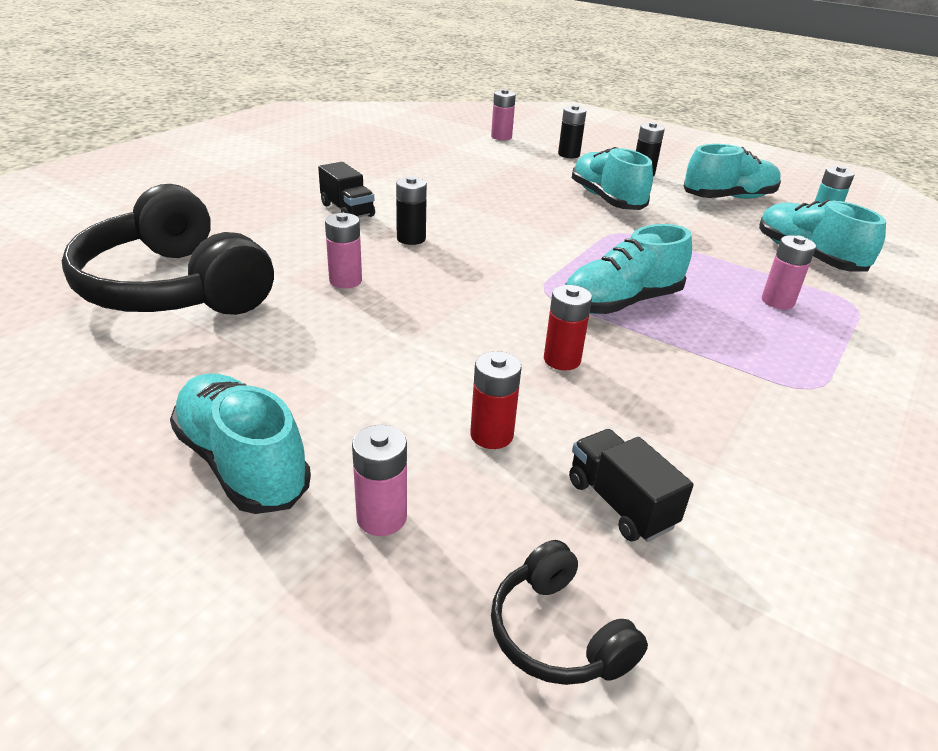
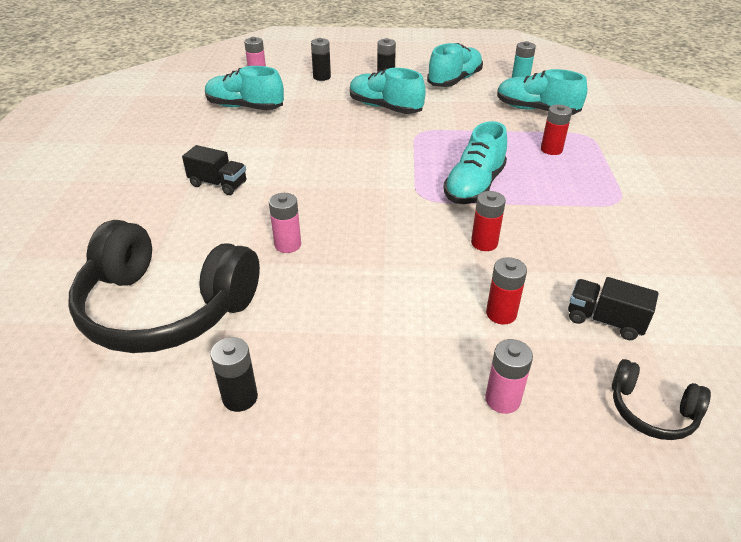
camera: 30 degrees left, 5 degrees up
(242, 463) = (384, 413): turquoise shoe -> turquoise shoe (245, 107)
(411, 238) = (293, 190): black battery -> black battery (240, 397)
(777, 301) = (551, 149): pink battery -> red battery

